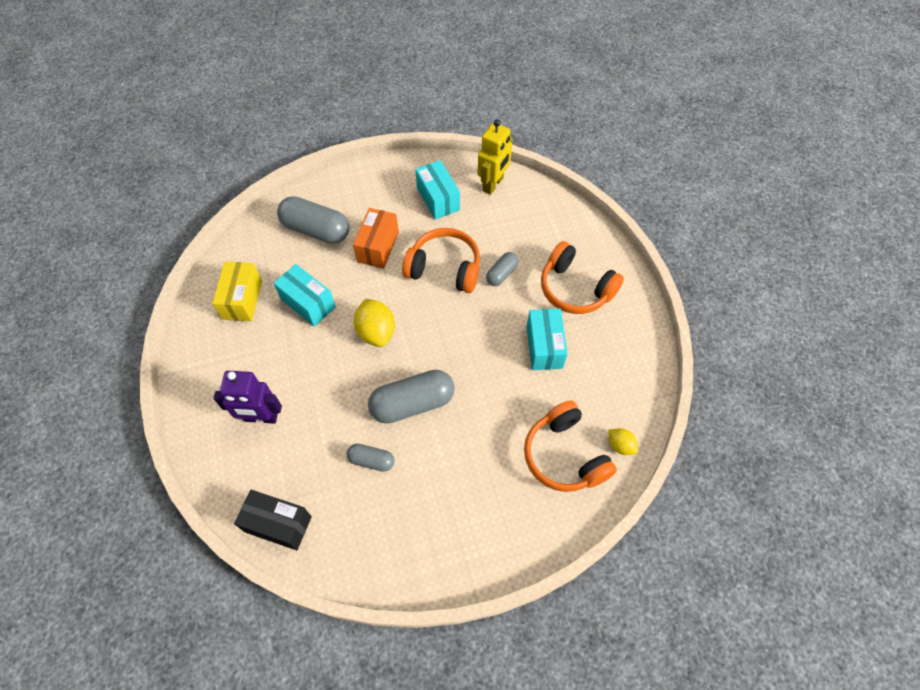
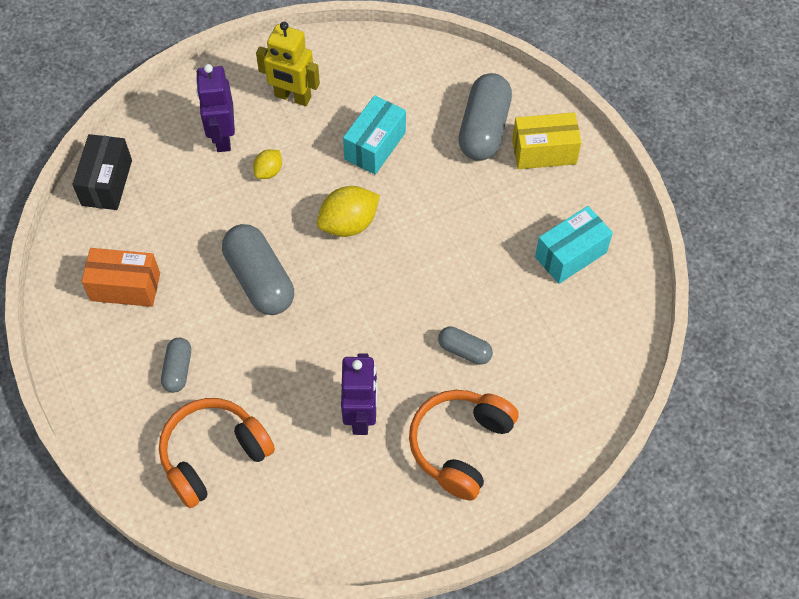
camera: 80 degrees right, 0 degrees up
(242, 299) = (367, 81): yellow box -> yellow box (544, 152)
(371, 460) = (184, 252): grey capsule -> grey capsule (178, 370)
(378, 247) = (474, 200): orange box -> orange box (125, 287)
(444, 268) = (458, 281): orange headphones -> none
(493, 184) = (616, 319): yellow robot -> yellow robot (292, 97)
(544, 347) = (361, 416): turquoise box -> purple robot
(620, 445) = (234, 520): yellow lemon -> yellow lemon (269, 171)

